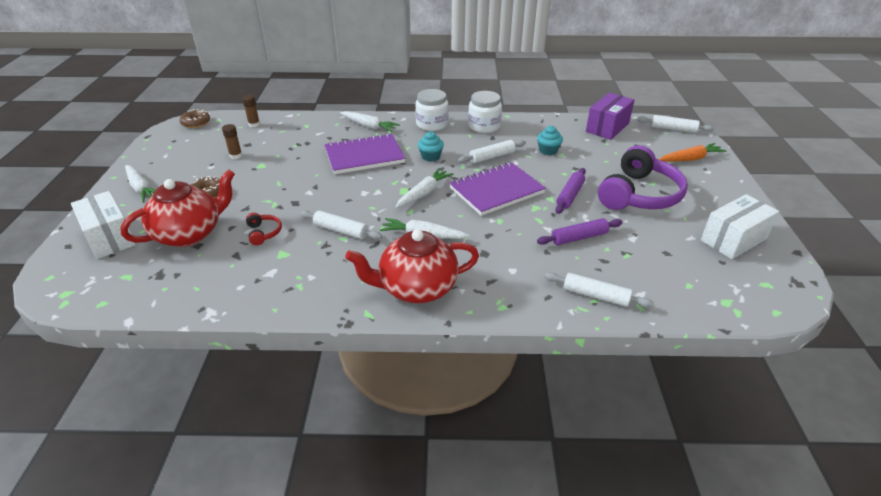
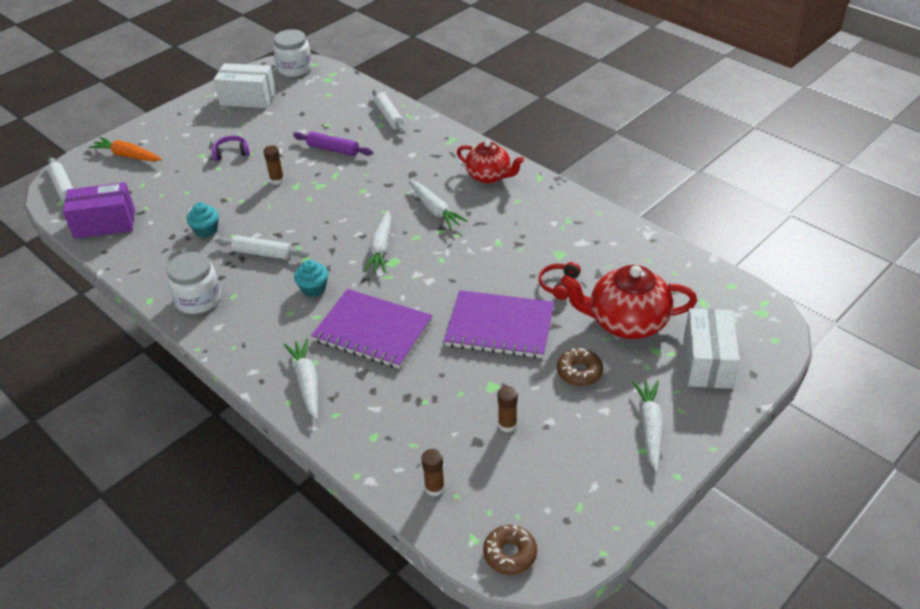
camera: 135 degrees left, 5 degrees up
(341, 230) = (492, 250): white rolling pin -> none
(416, 288) = (489, 176): red teapot -> red teapot, size x0.67
(424, 193) = (381, 248): white carrot -> white carrot turned 75 degrees counterclockwise
(432, 124) = (240, 338): white jar -> white jar (295, 68)
(496, 190) = (321, 216): purple notebook -> purple notebook (500, 327)
(570, 195) = (277, 180): purple rolling pin -> brown glue stick
(639, 195) = (231, 153): purple headphones -> purple headphones, size x0.41

